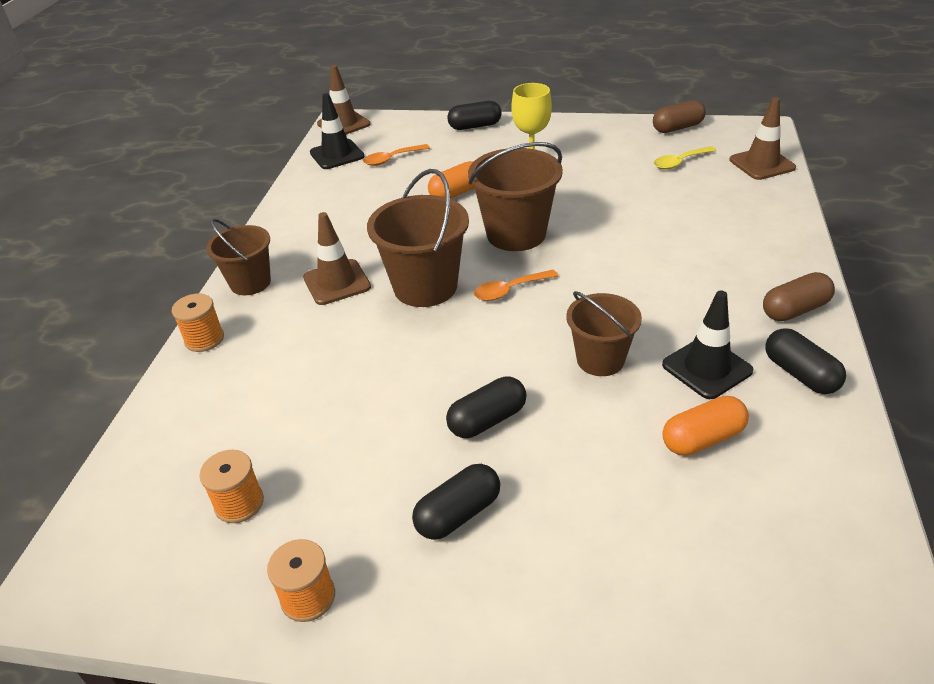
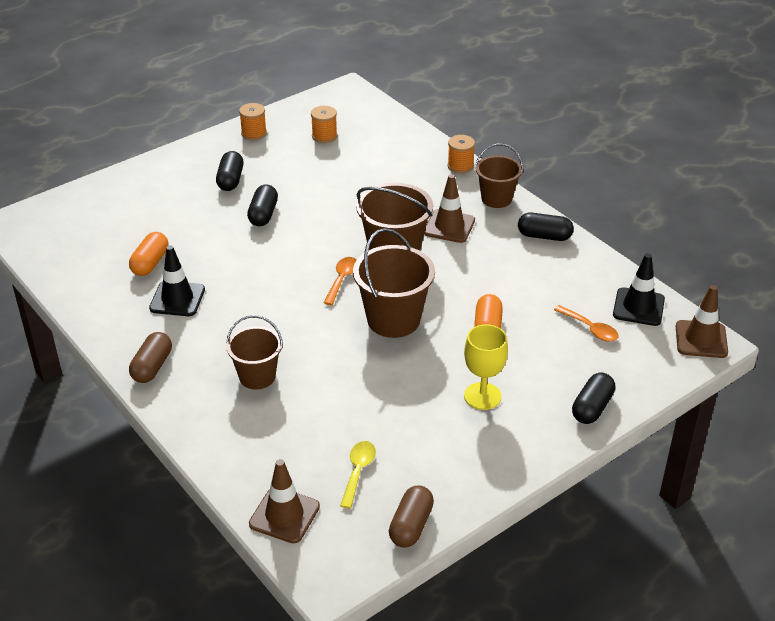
camera: 130 degrees right, 0 degrees up
(392, 159) = (590, 329): orange spoon -> orange spoon turned 120 degrees clockwise
(600, 360) = (240, 271): brown bucket -> brown bucket (257, 376)
(800, 374) = (122, 324): black capsule -> black capsule (544, 236)

